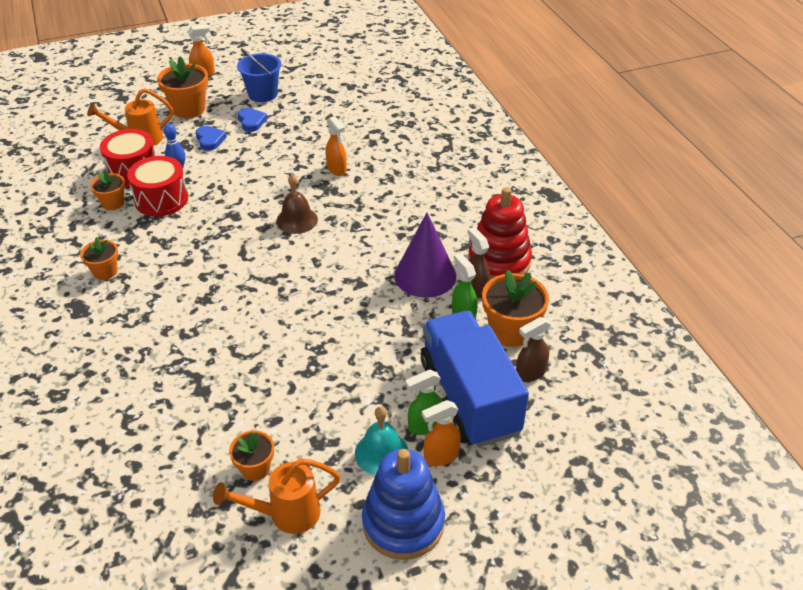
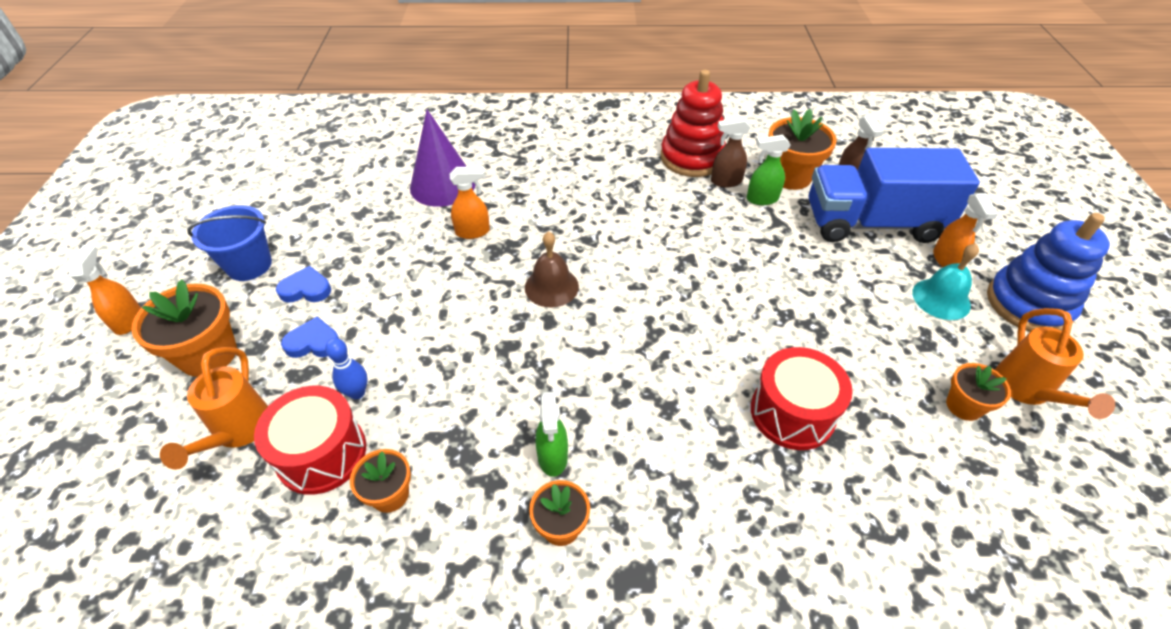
camera: 70 degrees left, 5 degrees up
(161, 199) = (421, 425): red drum -> red drum (792, 413)
(424, 426) = (907, 261): green spray bottle -> green spray bottle (553, 457)
(425, 275) = (694, 209): purple cone -> purple cone (442, 185)

